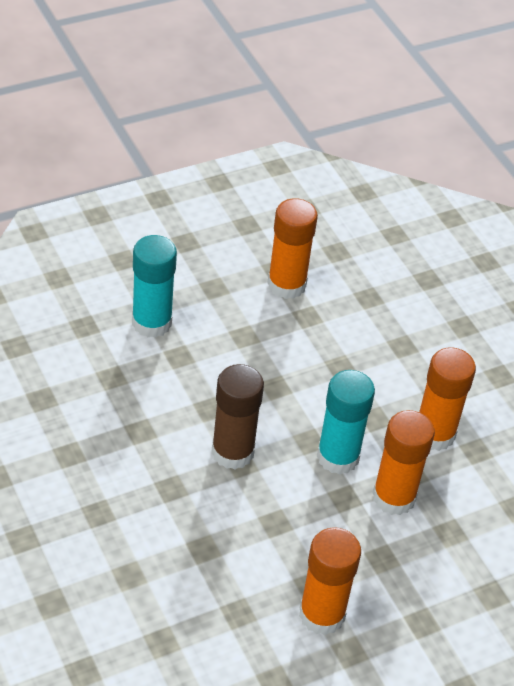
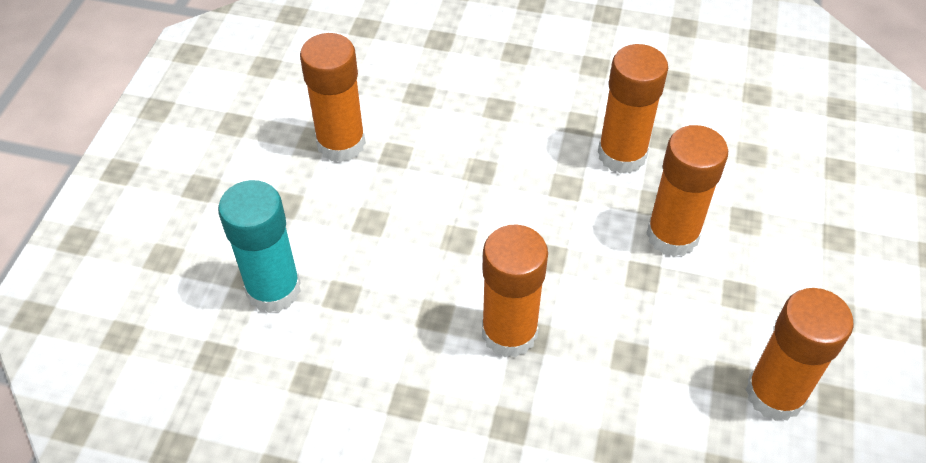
camera: 45 degrees left, 5 degrees up
(232, 452) = (509, 333): brown glue stick -> orange glue stick
(338, 457) = (588, 247): turquoise glue stick -> none

